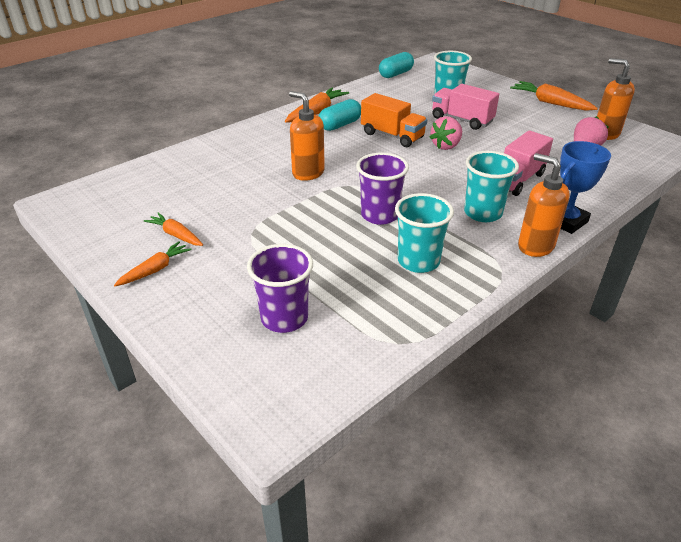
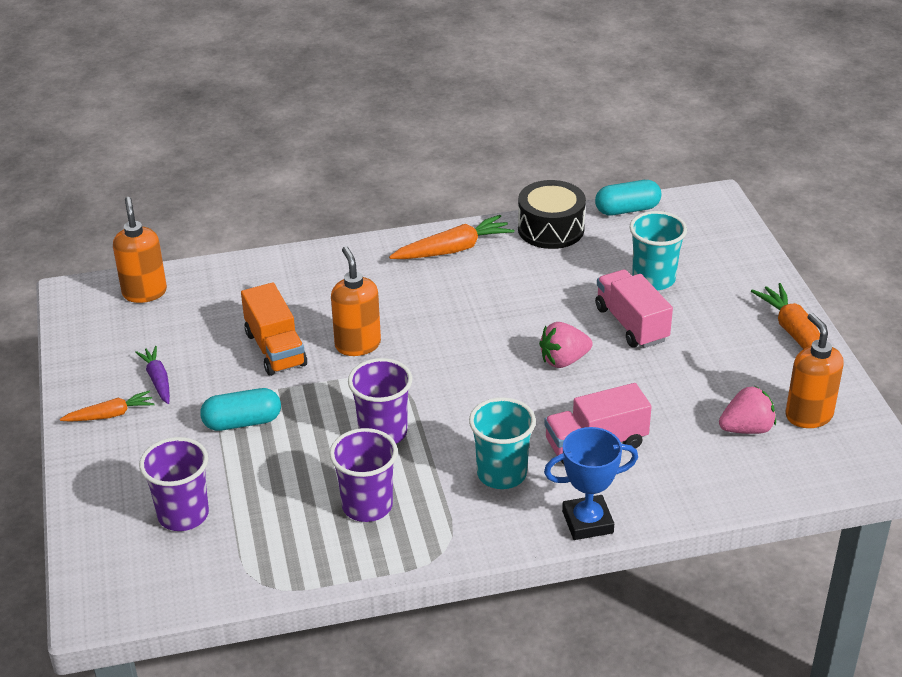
camera: 30 degrees right, 0 degrees up
(176, 235) = (158, 380): orange carrot -> purple carrot
(340, 125) = (463, 281): turquoise capsule -> turquoise capsule (242, 422)
(363, 91) = (551, 229): none -> black drum
(392, 136) = (511, 321): orange truck -> orange truck (275, 349)
(418, 261) = (367, 506): turquoise cup -> purple cup
(535, 246) = (513, 538): orange soap dispenser -> orange soap dispenser (144, 292)

